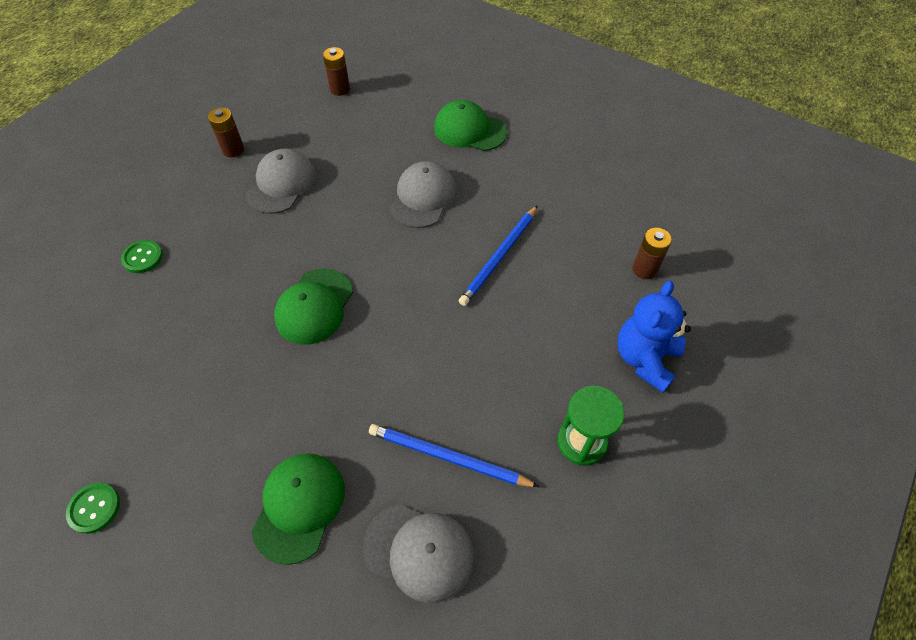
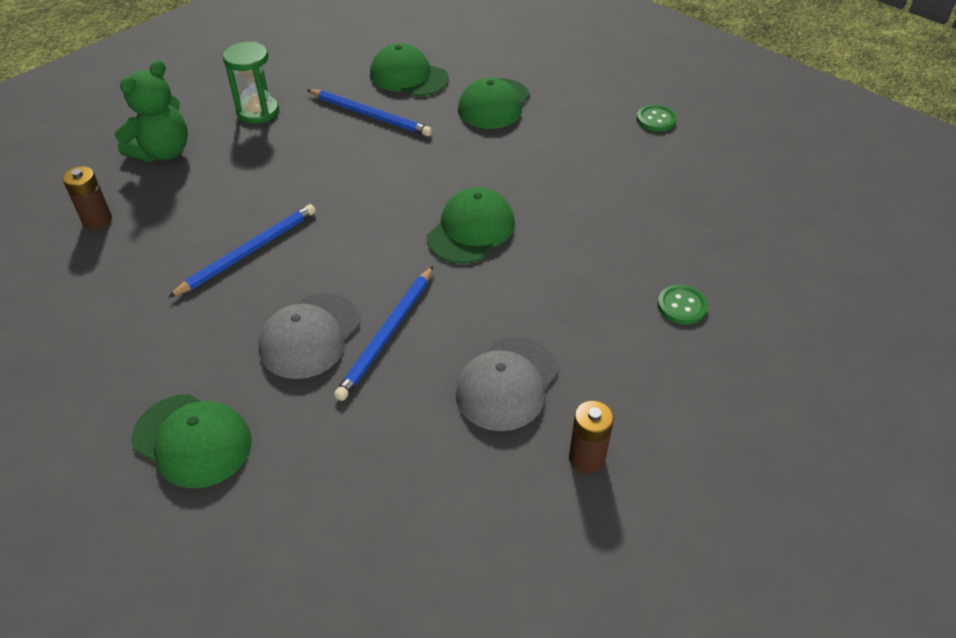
camera: 170 degrees left, 10 degrees down
(340, 89) = (390, 577): brown battery -> none
(369, 205) = (387, 334): none -> blue pencil
(419, 551) = (408, 76): grey cap -> green cap
(645, 359) = (163, 152): blue teddy bear -> green teddy bear

